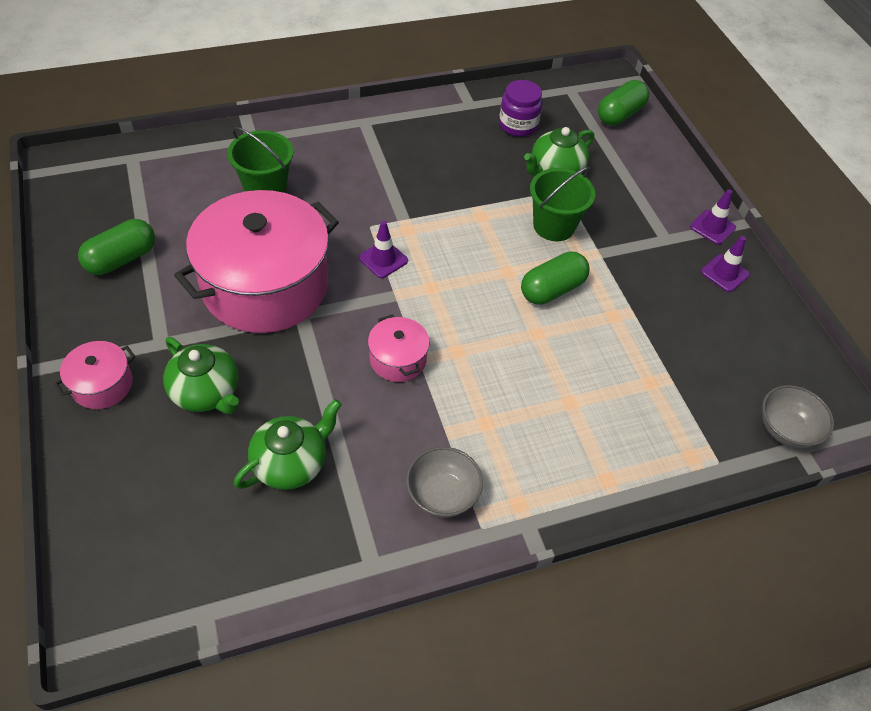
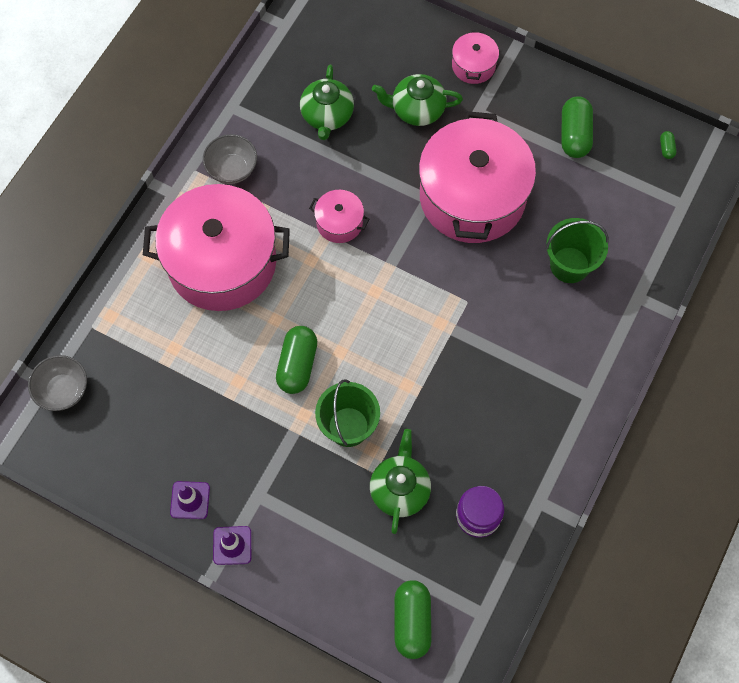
camera: 140 degrees right, 15 degrees up
(79, 195) = (666, 148): none -> green capsule
(383, 259) = (428, 283): purple traffic cone -> none
(540, 415) = (222, 262): none -> pink pot

